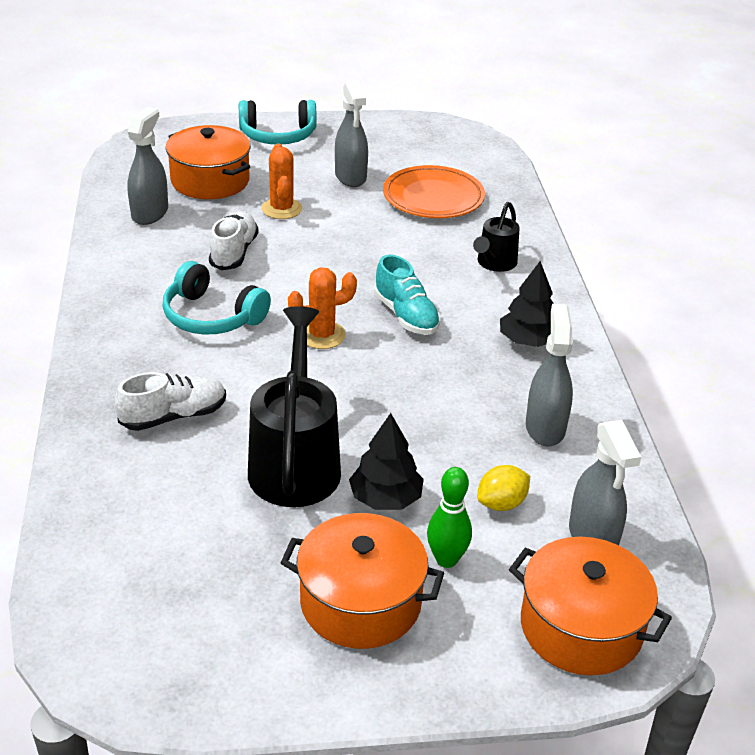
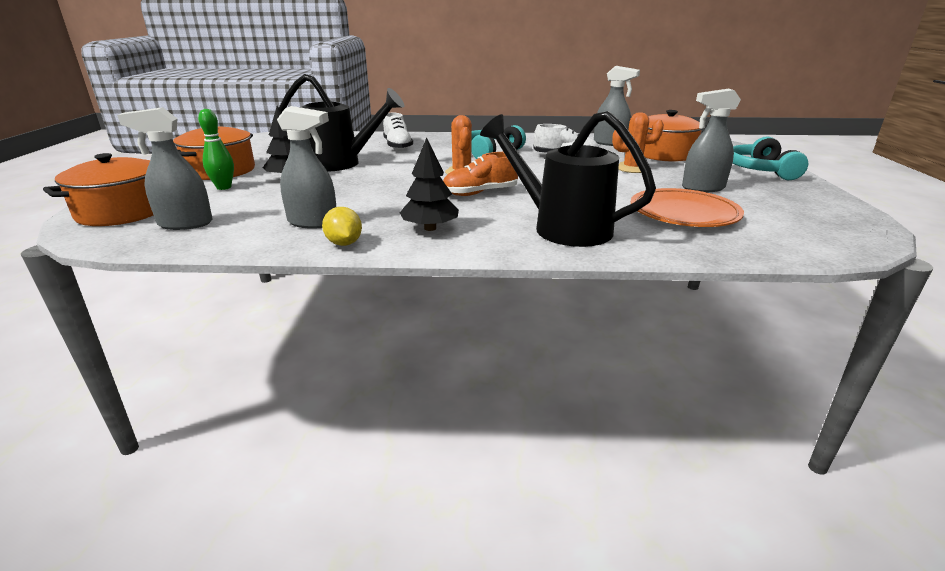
camera: 100 degrees right, 10 degrees down
(406, 315) = (480, 193): turquoise shoe -> orange shoe
(494, 263) = (561, 227): black watering can -> black watering can, size x1.83
(501, 503) = (251, 203): yellow lemon -> yellow lemon (344, 243)

